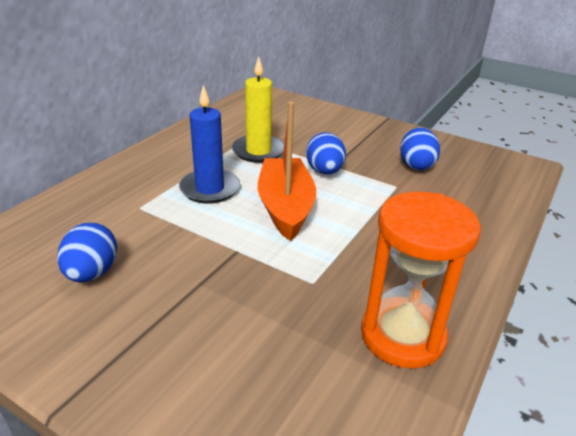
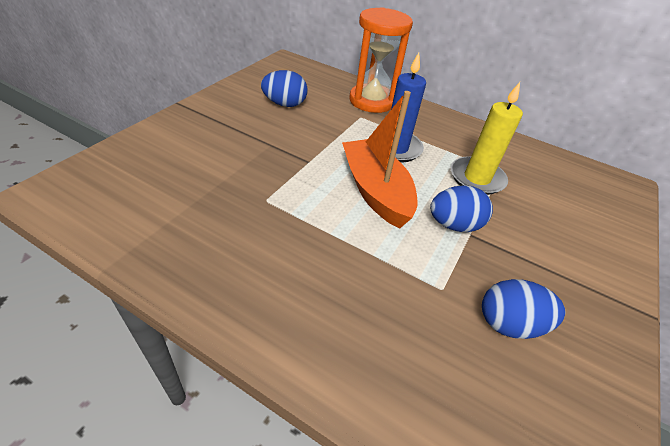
camera: 85 degrees right, 10 degrees up
(285, 207) = (375, 191): orange boat -> orange boat turned 105 degrees counterclockwise
(402, 335) = (190, 247): orange hourglass -> orange hourglass (371, 101)

